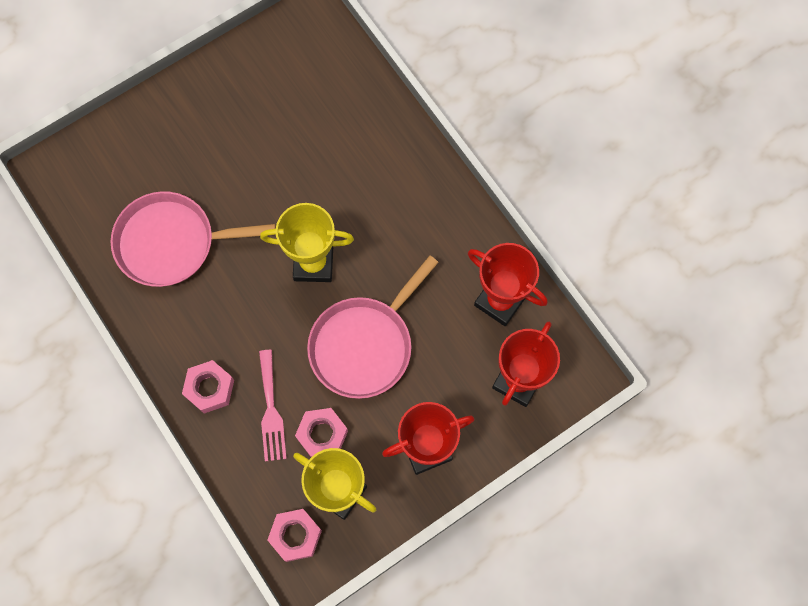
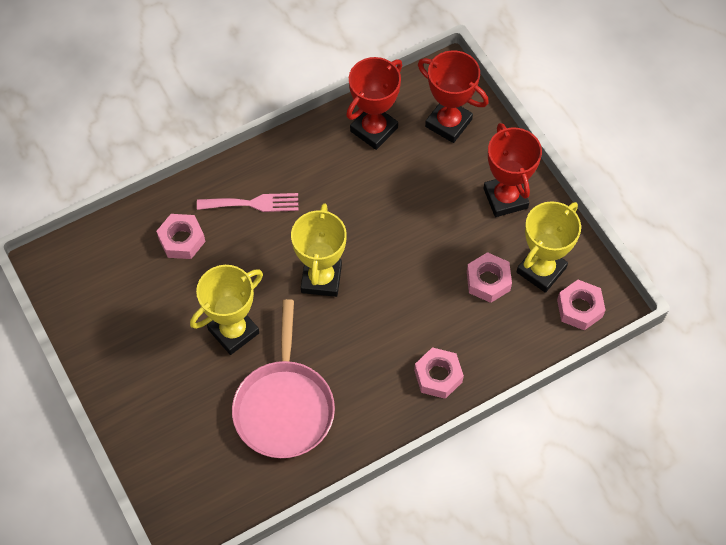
camera: 85 degrees left, 10 degrees down
(250, 187) = (233, 331): none -> yellow trophy
(271, 410) = (463, 323): pink fork -> pink fork (253, 203)
(348, 126) = (182, 240): none -> pink nut
(364, 345) = (406, 240): pink pan -> none

